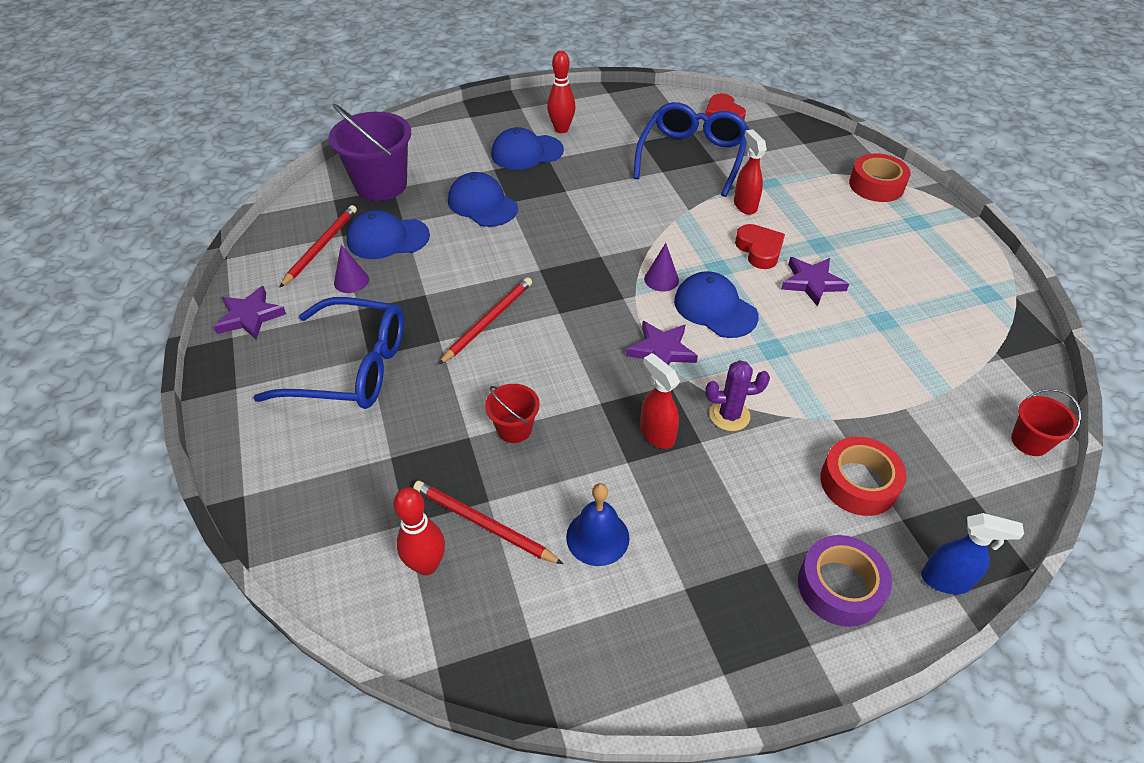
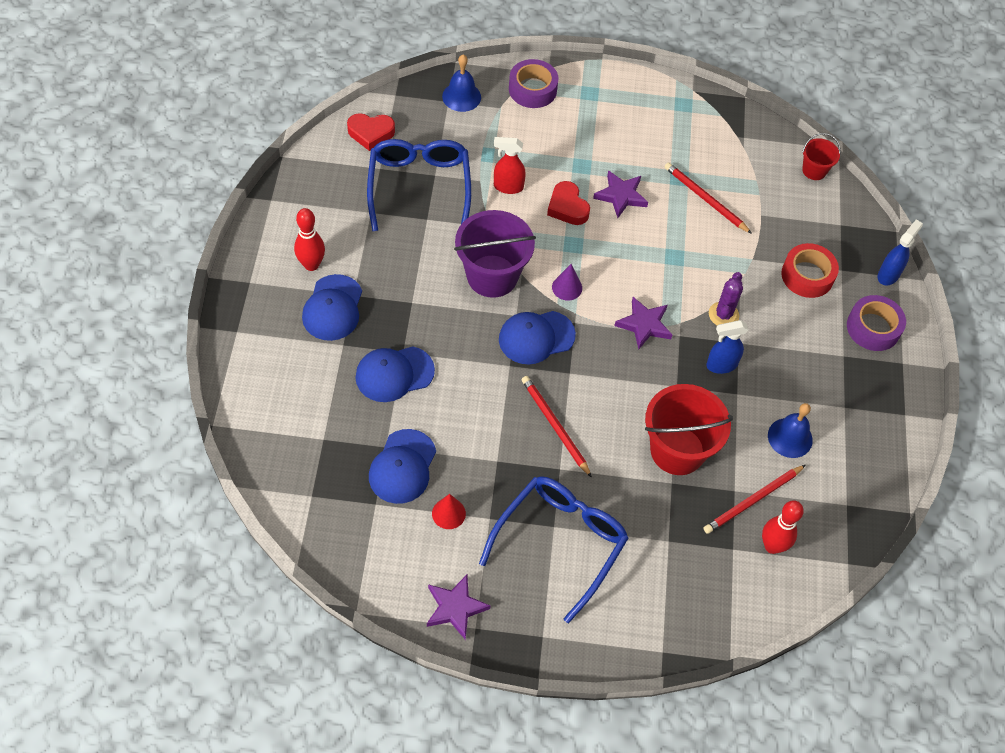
camera: 70 degrees left, 10 degrees up
(321, 247) = (384, 526): red pencil -> red pencil (705, 199)
(351, 281) = (448, 513): purple cone -> red cone
(381, 185) = (312, 448): purple bucket -> purple bucket (492, 276)
(514, 429) = (677, 450): red bucket -> red bucket, size x1.97
(656, 434) = (721, 365): red spray bottle -> blue spray bottle
(692, 157) = (419, 187): blue glasses -> blue glasses turned 45 degrees clockwise
(715, 308) = (617, 269): blue cap -> blue cap (536, 337)
(759, 250) = (567, 207): red heart -> red heart turned 120 degrees counterclockwise
(817, 148) = (461, 96): none -> blue bell
(876, 185) = (532, 89): red tape -> purple tape

